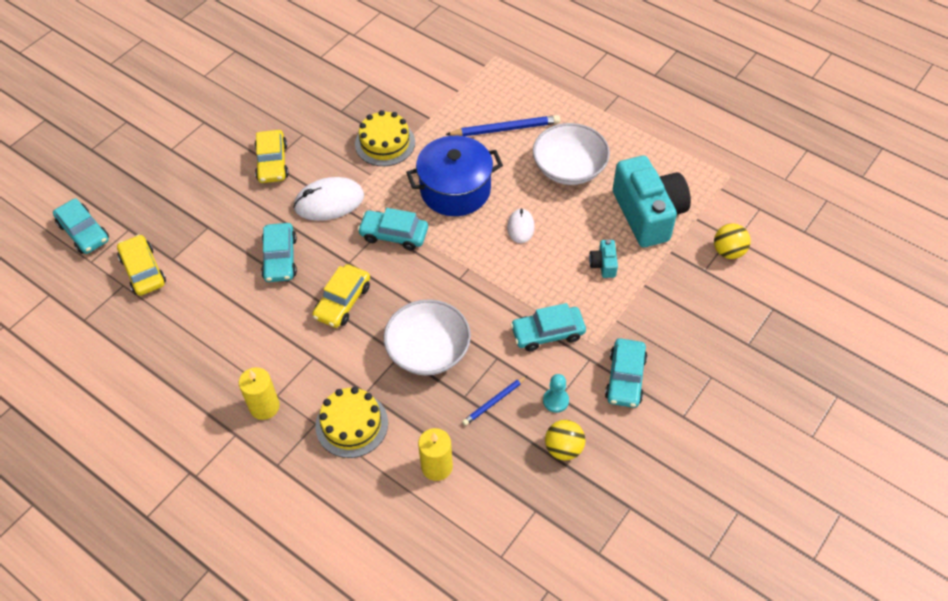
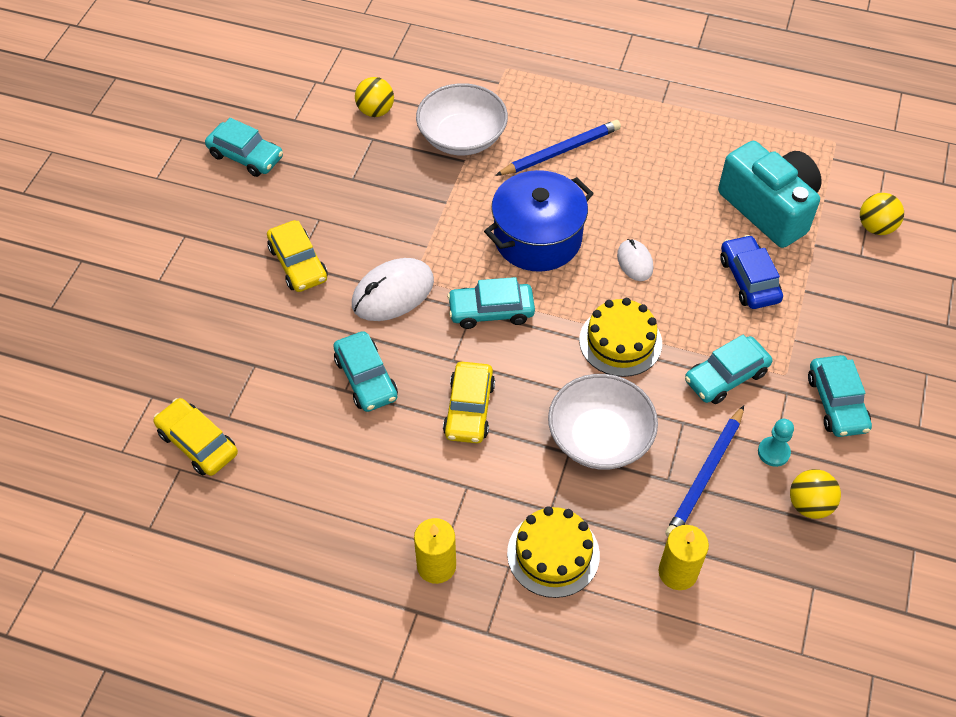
camera: 20 degrees left, 0 degrees up
(84, 232) = (94, 416): turquoise car -> turquoise car (246, 156)
(381, 65) = (375, 111): none -> yellow ball
(385, 143) = (426, 204): yellow cake -> yellow cake (620, 341)
(494, 402) = (705, 475): blue pencil -> blue pencil, size x1.66
(569, 168) = (656, 178): white bowl -> white bowl (462, 137)
(603, 264) = (749, 279): turquoise camera -> blue car

